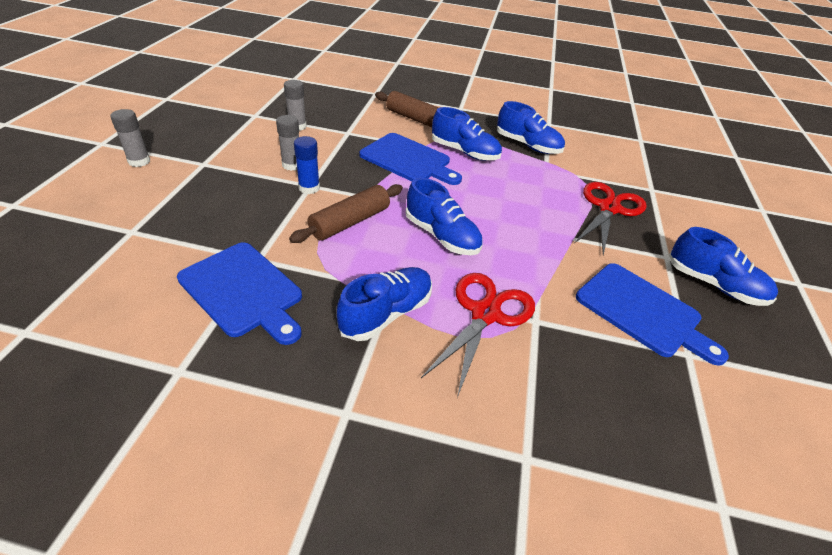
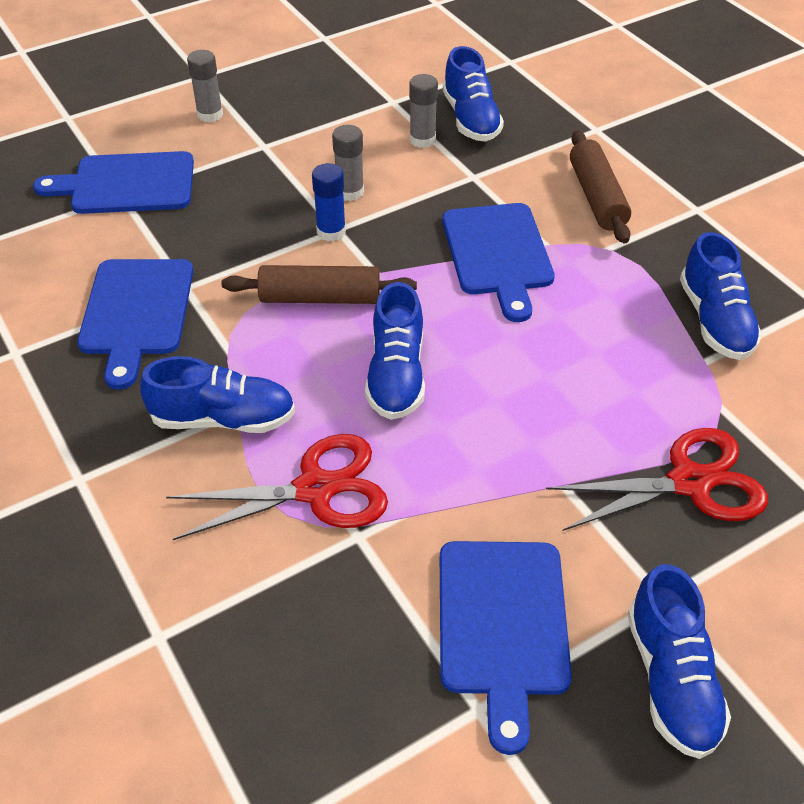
camera: 50 degrees right, 5 degrees up
(127, 223) = (127, 184): none -> blue cutting board
(464, 152) = (594, 282): blue shoe -> blue shoe (471, 119)

